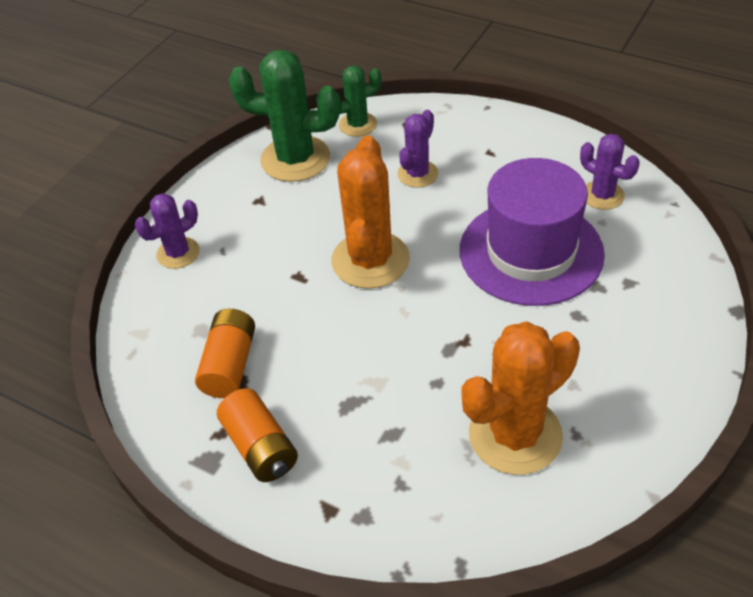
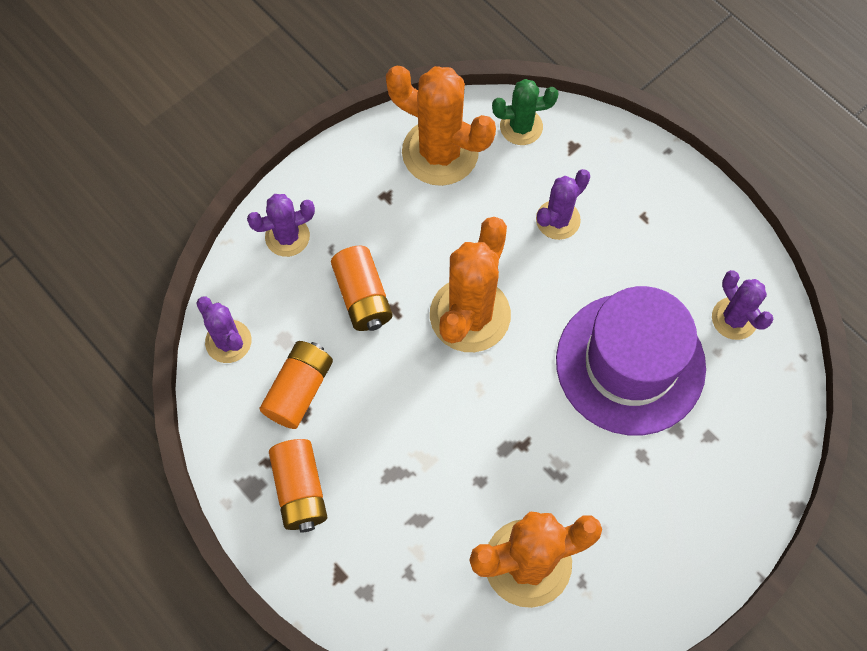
camera: 15 degrees right, 20 degrees up
(146, 347) = (228, 341): none -> purple cactus
(265, 276) = (363, 296): none -> orange battery
(295, 159) = (440, 152): green cactus -> orange cactus

